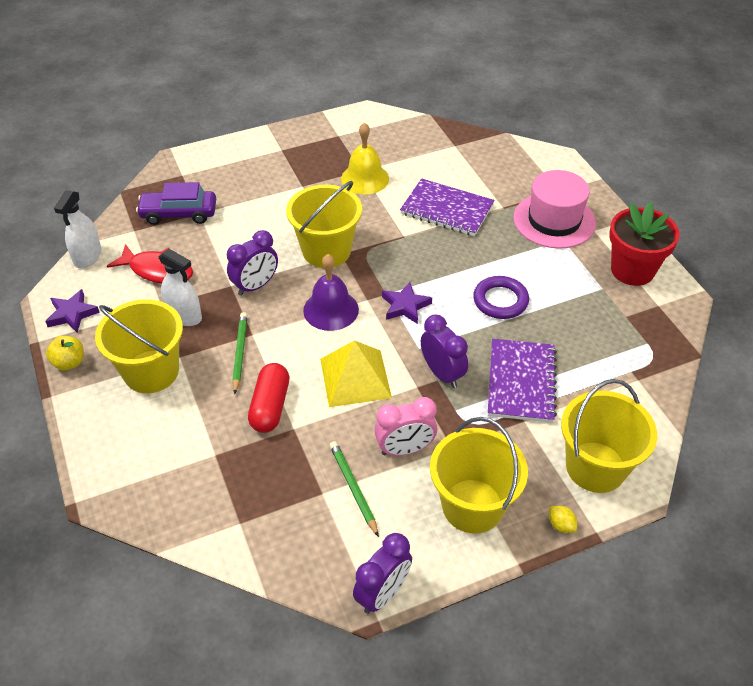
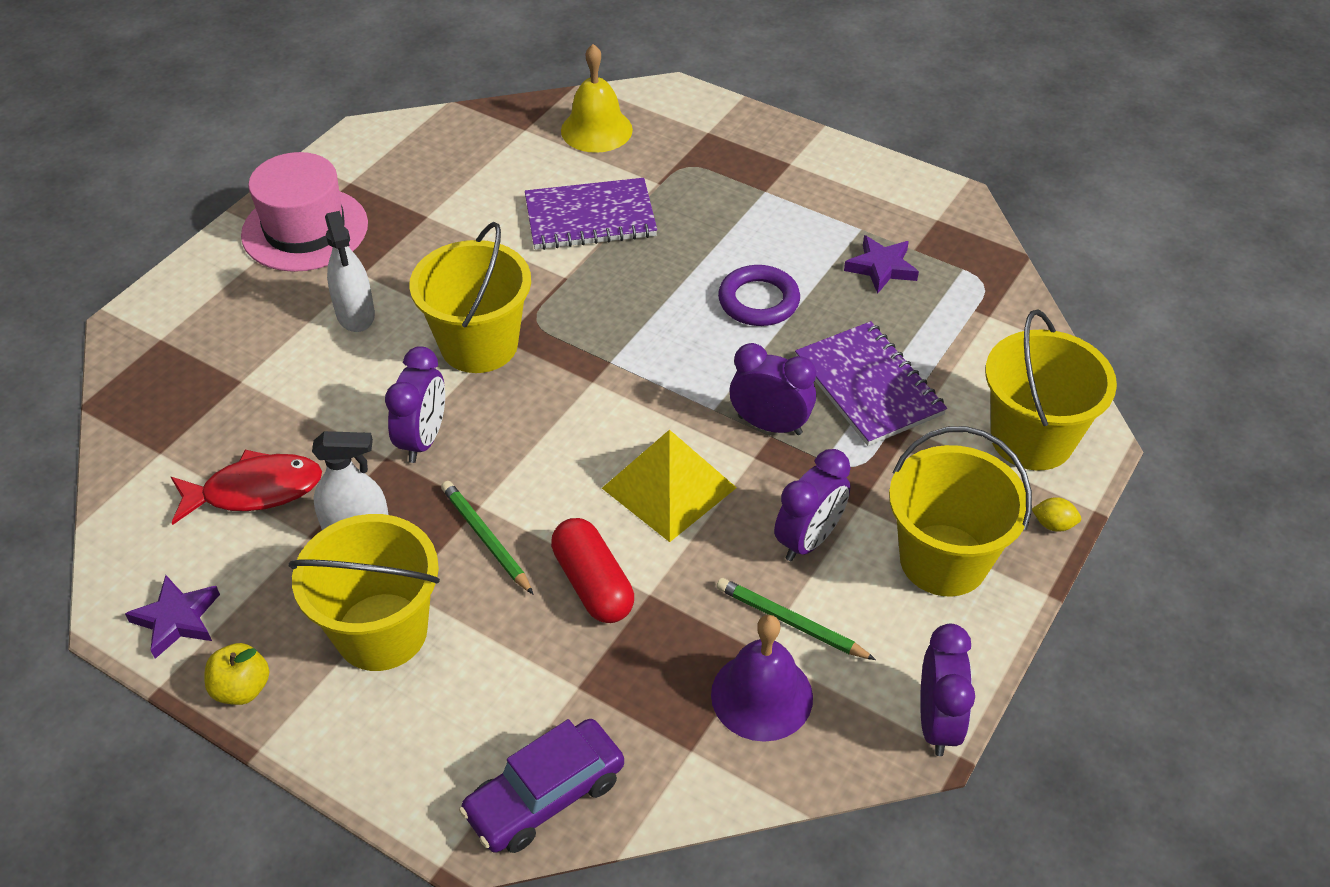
camera: 35 degrees left, 0 degrees up
(87, 256) = (120, 526): white spray bottle -> white spray bottle (355, 314)
(179, 214) = (210, 396): purple car -> purple car (545, 796)
(331, 310) = (557, 418): purple bell -> purple bell (761, 695)
(365, 178) = (443, 225): yellow bell -> yellow bell (596, 130)
(405, 306) = (649, 365): purple star -> purple star (881, 267)
(405, 449) = (809, 540): pink clock -> purple clock
(554, 220) = (734, 172): pink hat -> pink hat (305, 229)
(632, 270) = (874, 191): red flower pot -> none

